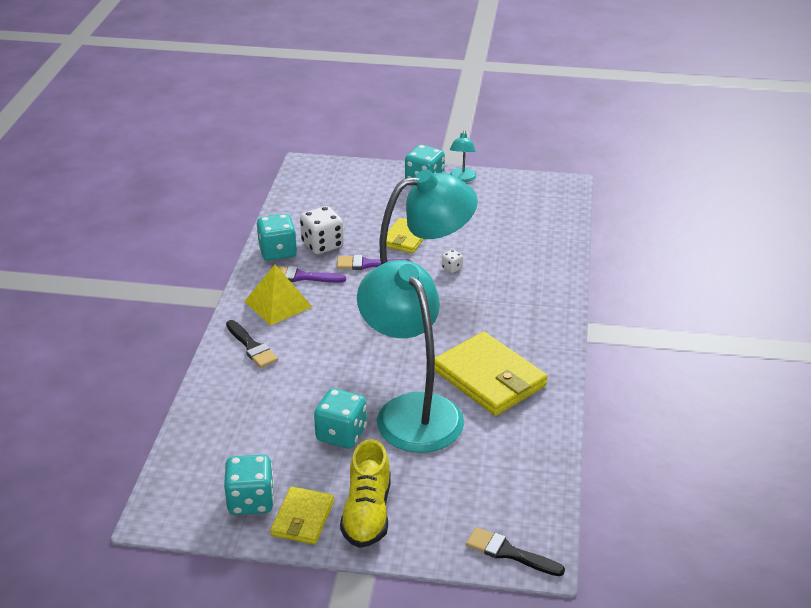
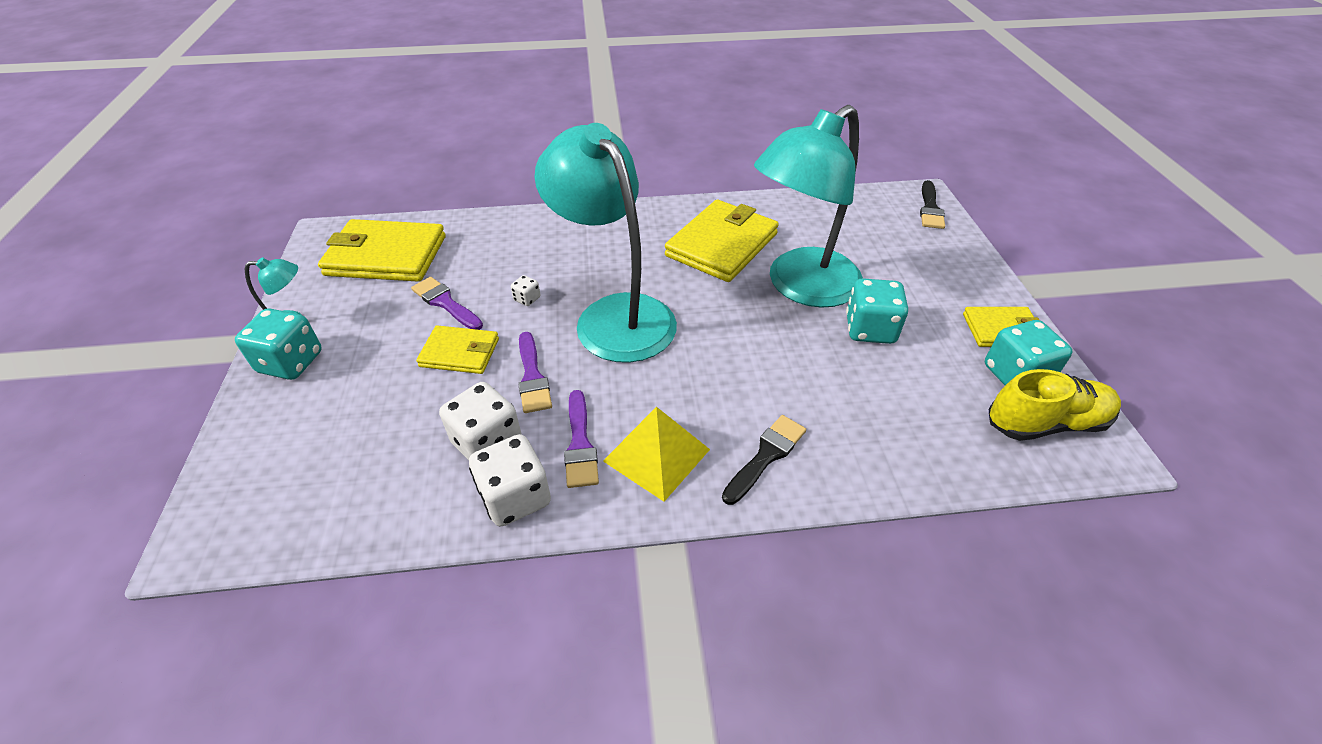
camera: 105 degrees left, 10 degrees up
(278, 252) = (515, 497): turquoise dice -> white dice
(367, 513) = (957, 289): yellow shoe -> yellow shoe (1045, 423)
(461, 234) = (446, 303): none -> purple brush
(528, 210) = (386, 255): none -> yellow wallet

